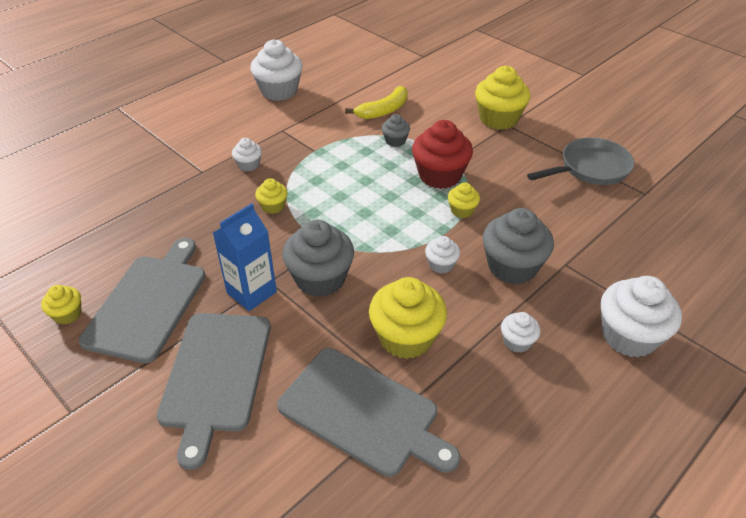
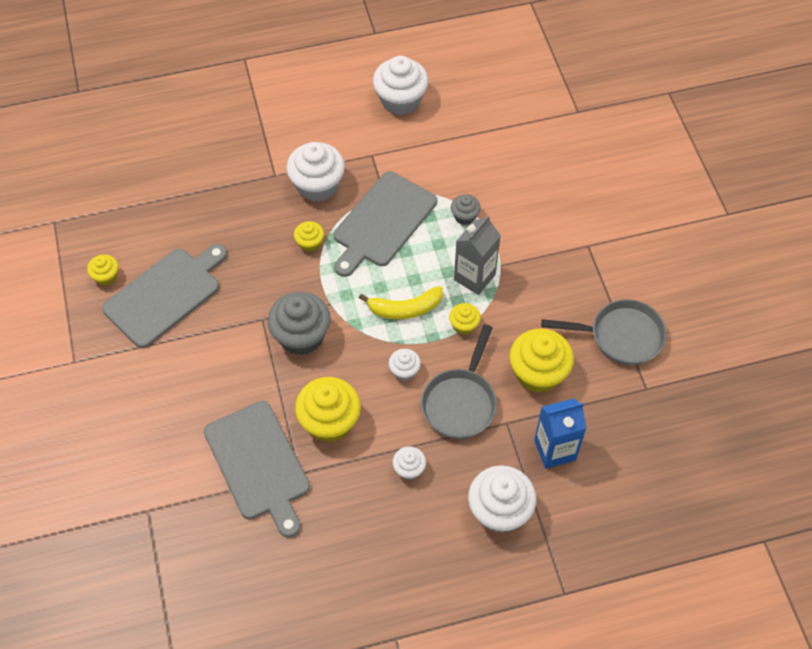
camera: 30 degrees right, 15 degrees up
(215, 375) = (179, 382): grey cutting board -> grey cutting board (382, 222)
(249, 165) = (317, 185): white cupcake -> white cupcake, size x1.96
(251, 292) = (243, 323): blue carton -> blue carton (555, 450)
(383, 110) = (481, 172): yellow banana -> yellow banana (405, 309)
(440, 175) = (474, 277): red cupcake -> grey carton
(498, 119) = (585, 234): yellow cupcake -> yellow cupcake (538, 373)
(512, 267) = (460, 402): grey cupcake -> grey pan

